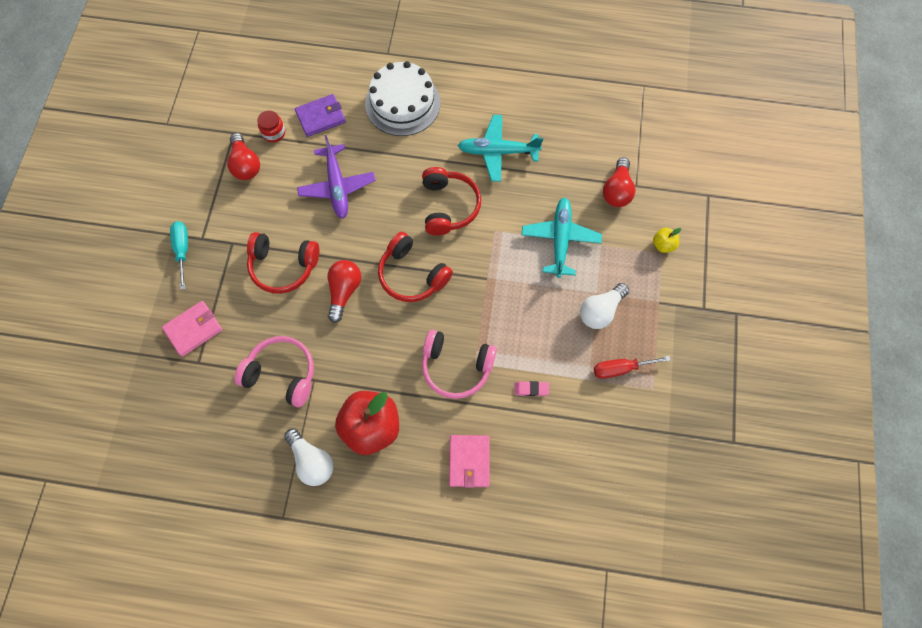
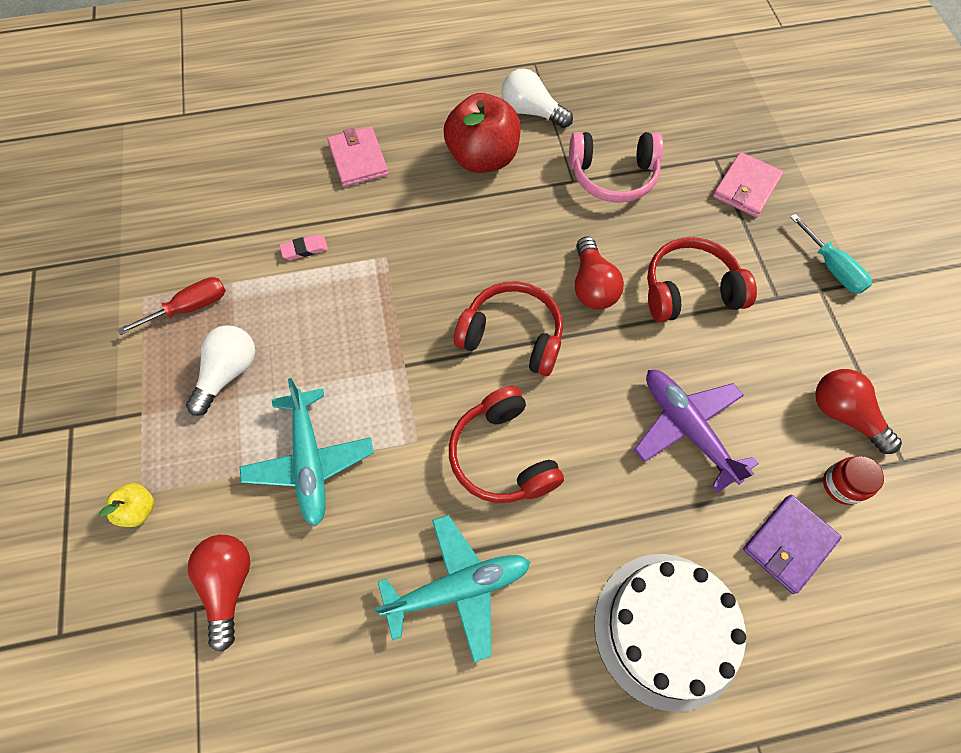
camera: 160 degrees right, 5 degrees down
(456, 367) = (407, 245): pink headphones -> none

